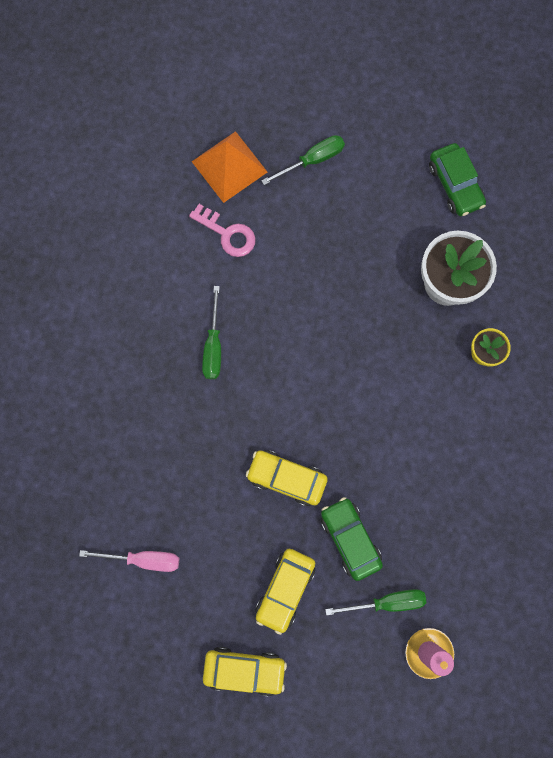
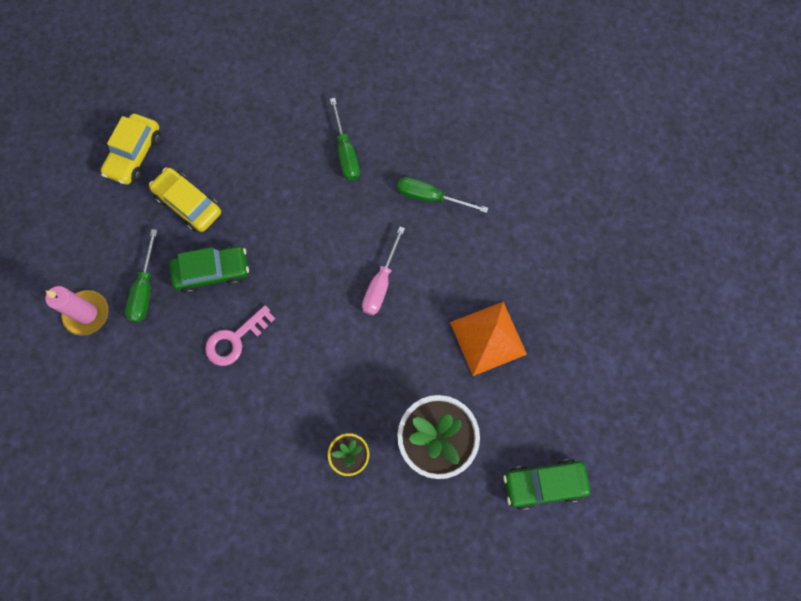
camera: 105 degrees right, 5 degrees down
(143, 559) = (256, 97): pink screwdriver -> pink screwdriver (381, 283)
(228, 234) = (540, 237): pink key -> pink key (235, 339)
(229, 167) = (611, 255): orange pyramid -> orange pyramid (488, 338)
(286, 478) = (286, 230): yellow car -> none
(312, 160) = (602, 339): green screwdriver -> green screwdriver (346, 152)

